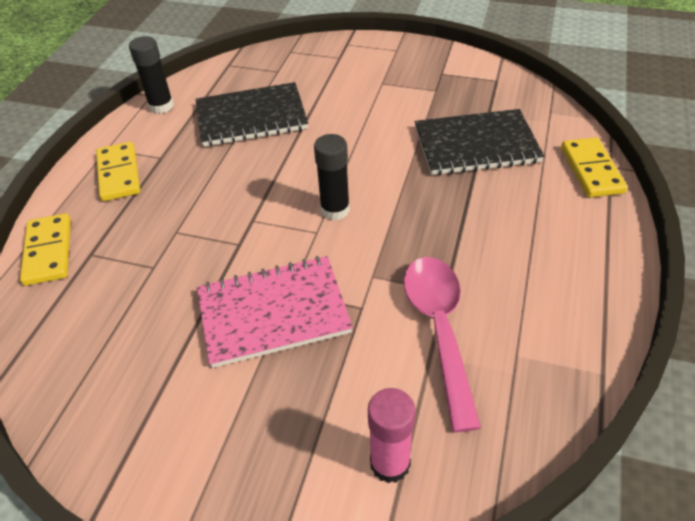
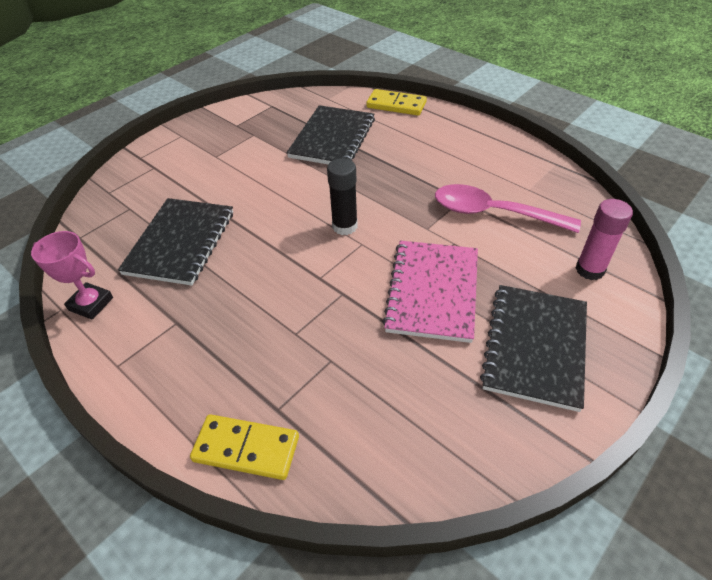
camera: 65 degrees left, 0 degrees up
(118, 174) = (171, 362): yellow domino -> none
(161, 106) = (91, 304): black glue stick -> pink trophy
(229, 430) = (535, 347): none -> black notebook

